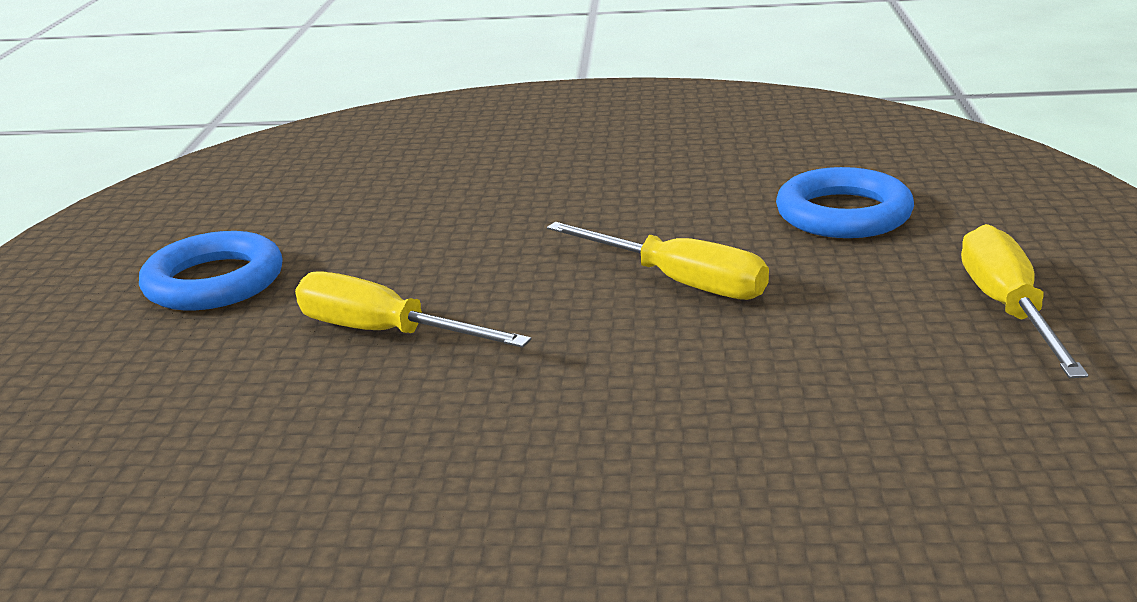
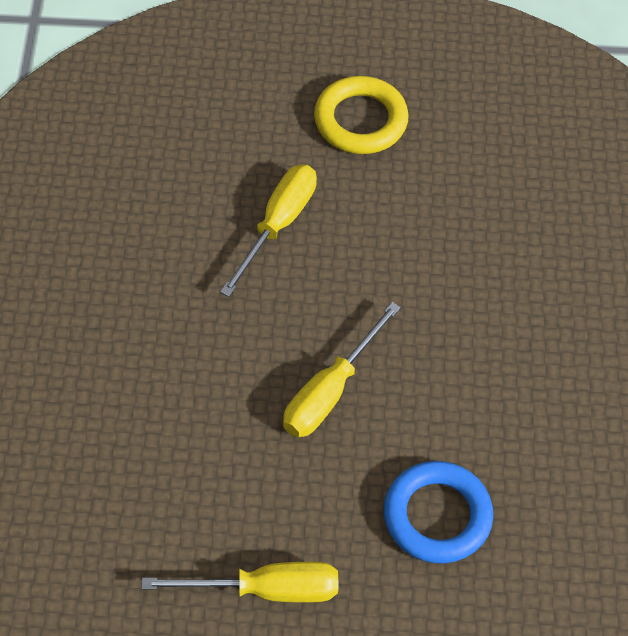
camera: 85 degrees right, 30 degrees up
(214, 282) = (360, 120): blue ring -> yellow ring

